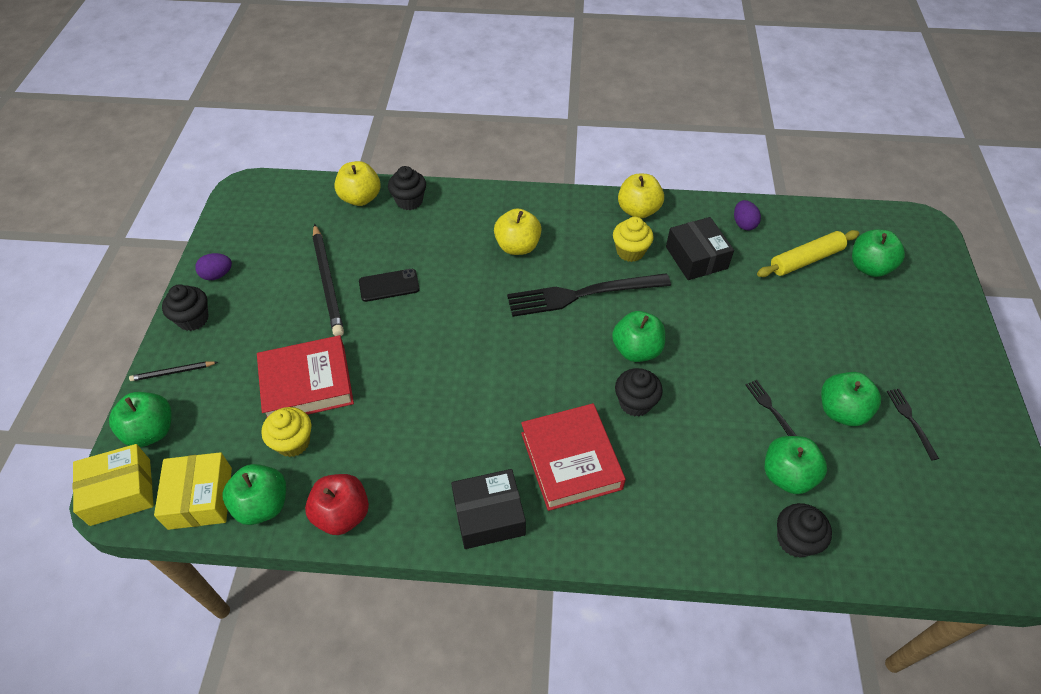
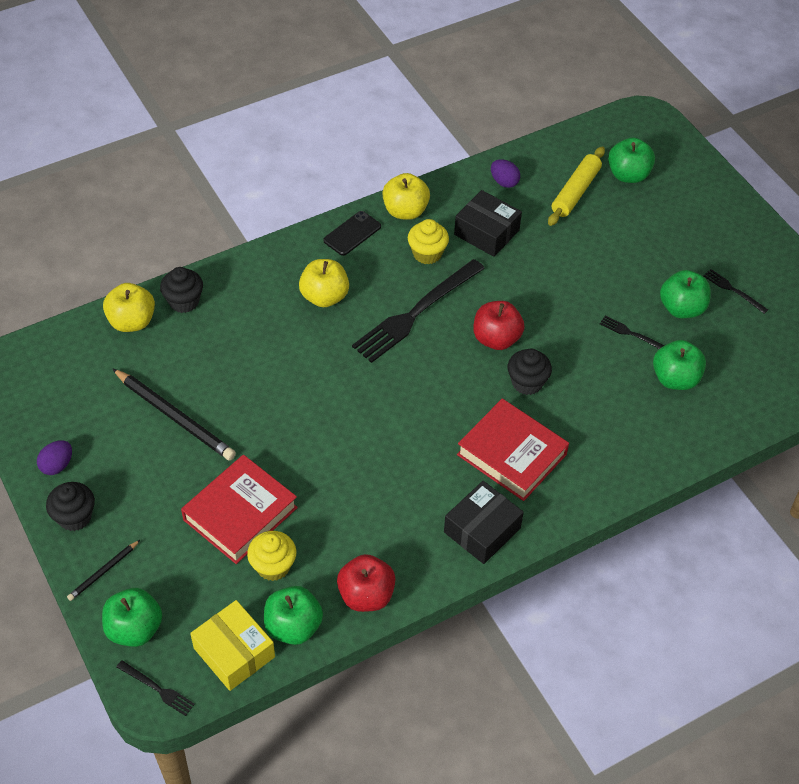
camera: 35 degrees left, 0 degrees up
(120, 492) = (157, 689): yellow box -> black fork
(389, 285) = (236, 391): black phone -> black phone (352, 233)
(636, 350) = (496, 339): green apple -> red apple
(795, 540) = (710, 422): black cupcake -> none

